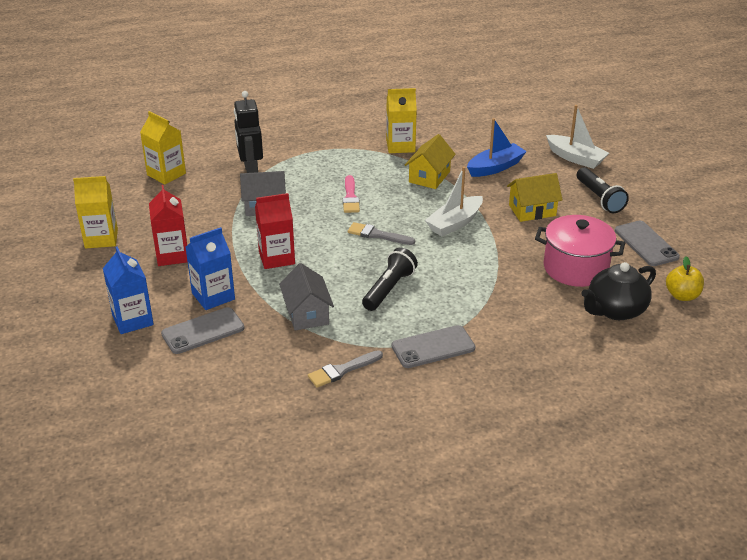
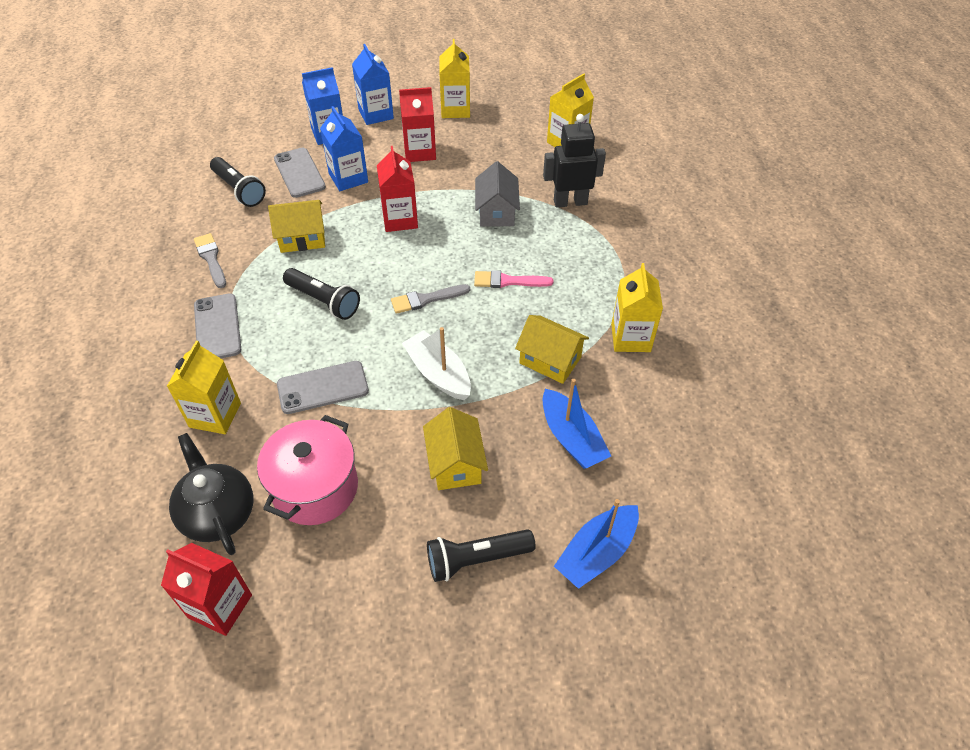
camera: 95 degrees right, 15 degrees up
(100, 290) = (376, 114): none -> blue carton
(231, 371) = (239, 190): none -> black flashlight
(307, 314) = (302, 238): grey house -> yellow house
(377, 235) = (426, 299): grey brush -> grey brush turned 135 degrees counterclockwise
(529, 329) = (215, 415): none -> yellow carton
(575, 158) = (596, 553): white boat -> blue boat
(646, 244) = (348, 593): grey phone -> grey phone (323, 387)
(682, 295) = (220, 606): yellow apple -> red carton

